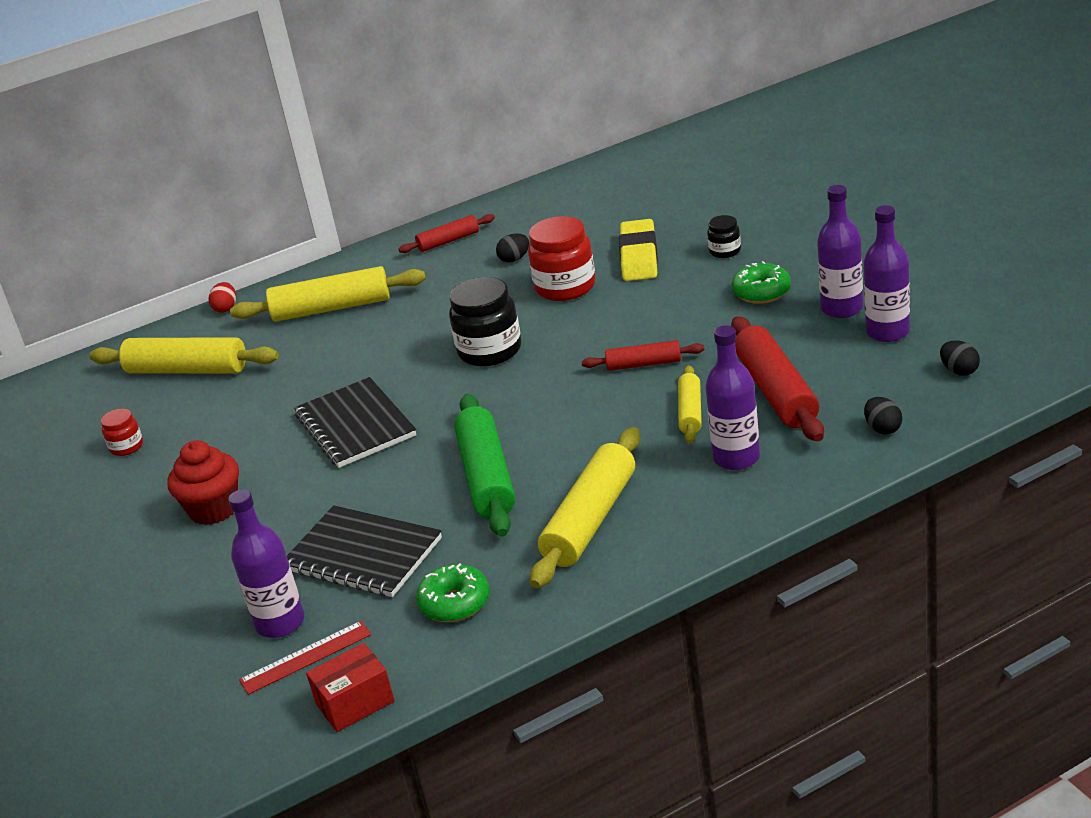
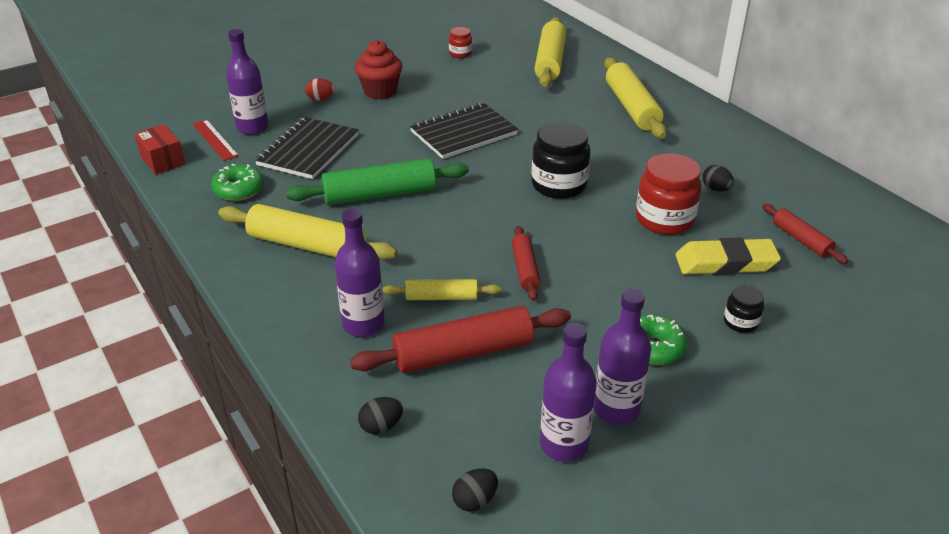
camera: 80 degrees right, 5 degrees up
(226, 308) = (633, 65): red egg -> red egg (321, 99)
(448, 241) = (747, 152): red rolling pin -> red rolling pin (801, 240)

